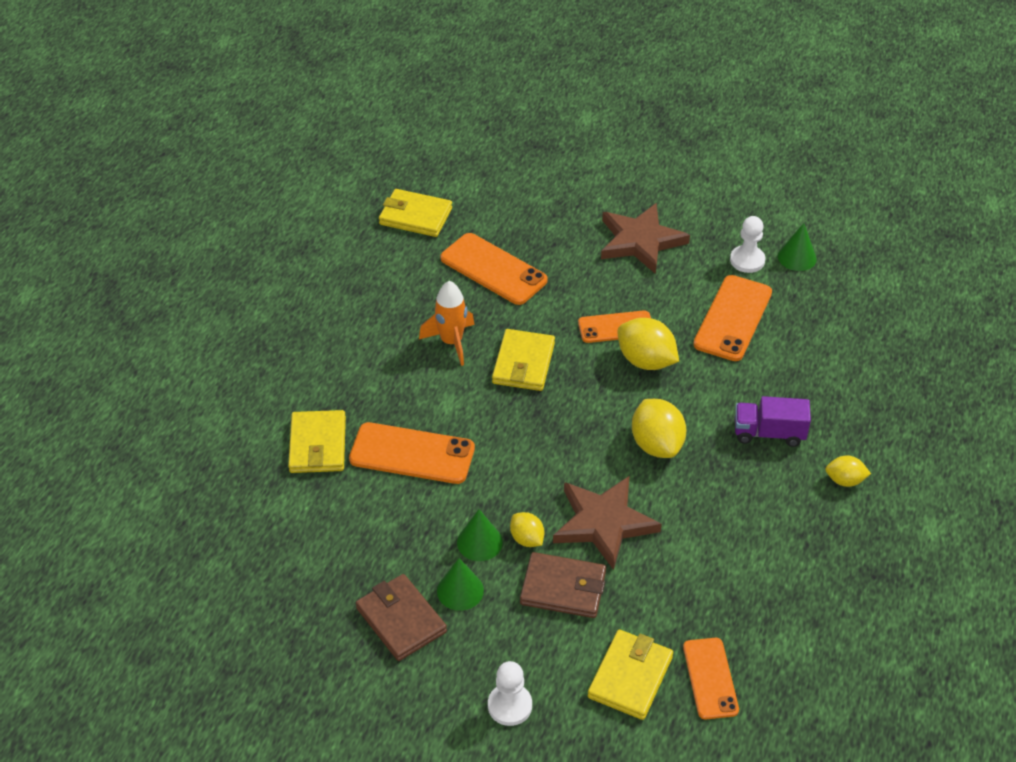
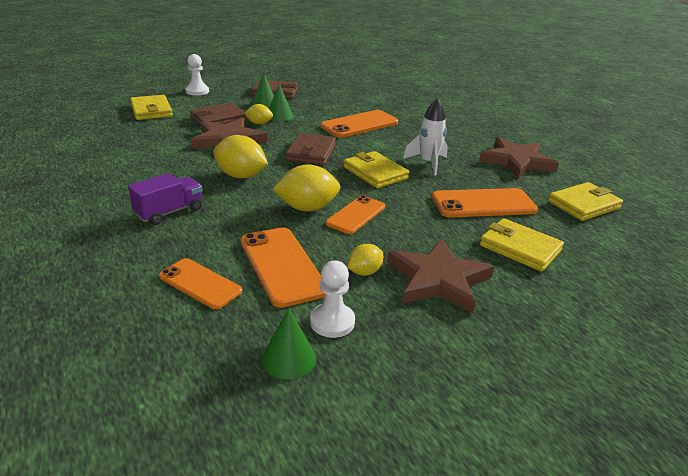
camera: 130 degrees right, 15 degrees down
(318, 445) = (402, 112): yellow wallet -> yellow wallet (520, 248)
(363, 288) = (517, 161): none -> brown star
(451, 342) = (428, 163): orange rocket -> white rocket
(541, 437) = (311, 152): none -> brown wallet
(710, 678) = (108, 121): orange phone -> orange phone (200, 283)
(844, 480) = (84, 213): yellow lemon -> yellow lemon (364, 272)

